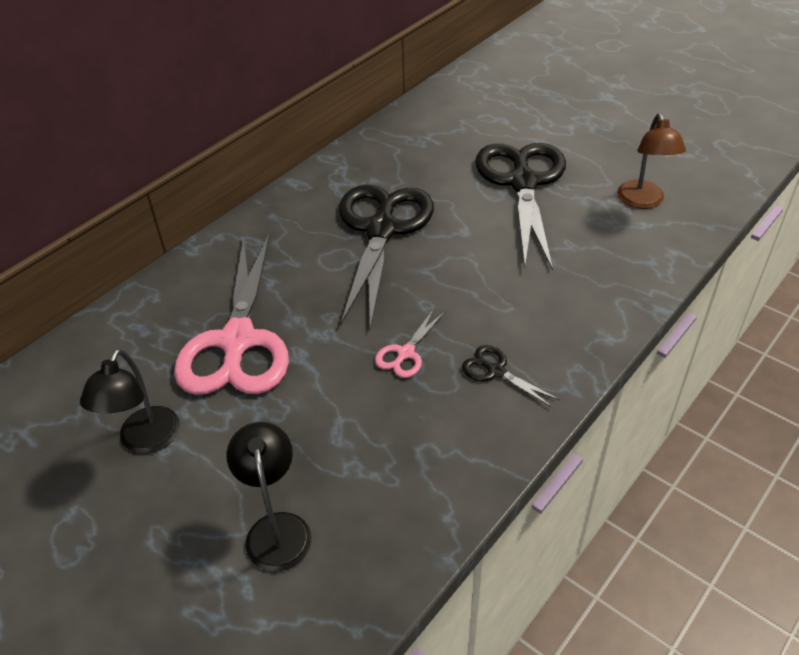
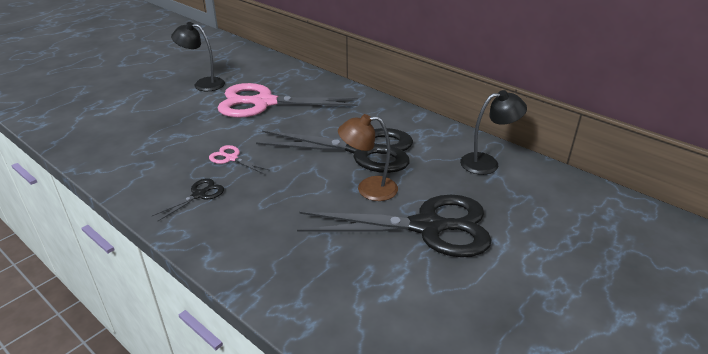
camera: 90 degrees right, 10 degrees down
(276, 528) = (127, 119): black lamp -> black lamp (487, 163)
(643, 201) = (399, 314): brown lamp -> brown lamp (368, 189)

